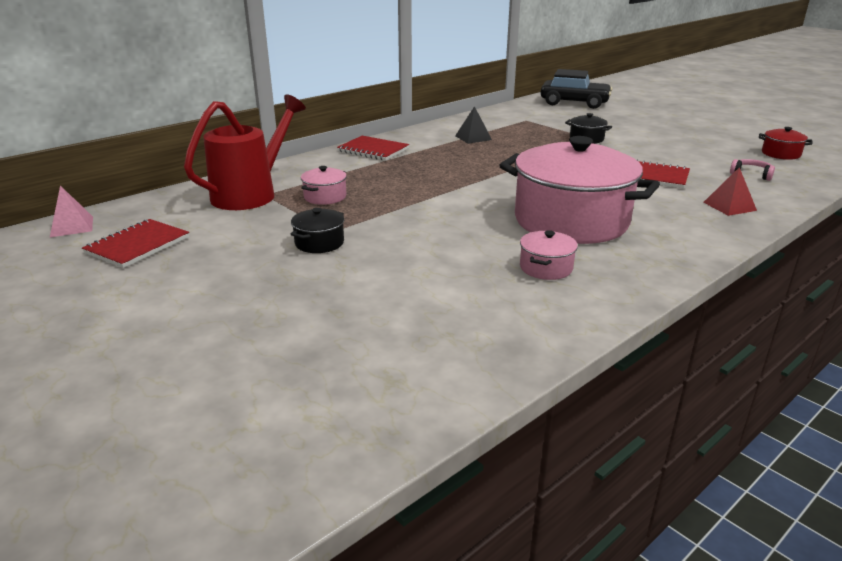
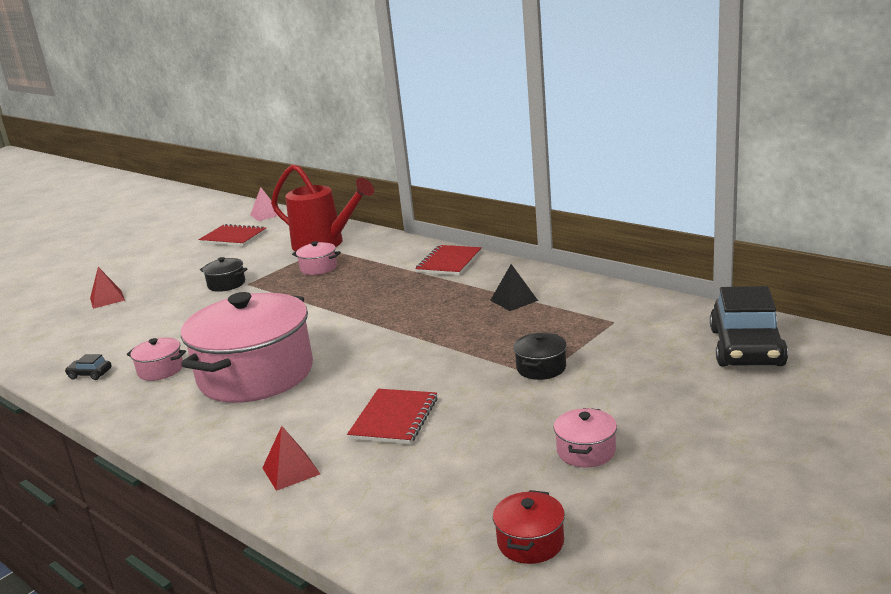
camera: 85 degrees right, 5 degrees down
(282, 329) = (107, 299): none -> red pyramid
(542, 313) = (90, 374): none -> black car
(689, 138) = (586, 451): none -> pink pot
(751, 174) = (414, 499): pink headphones -> none

